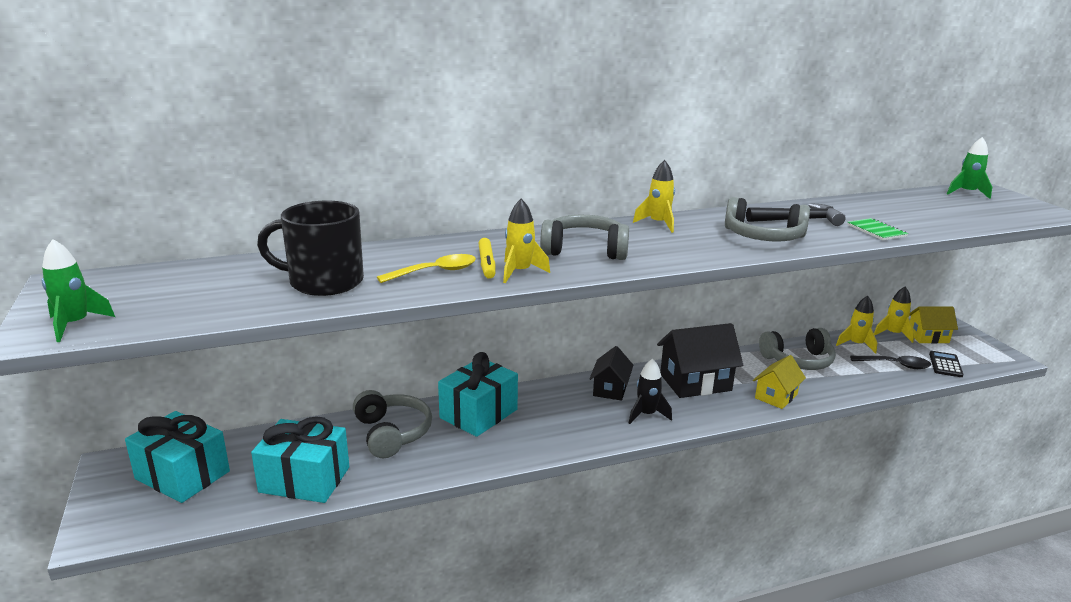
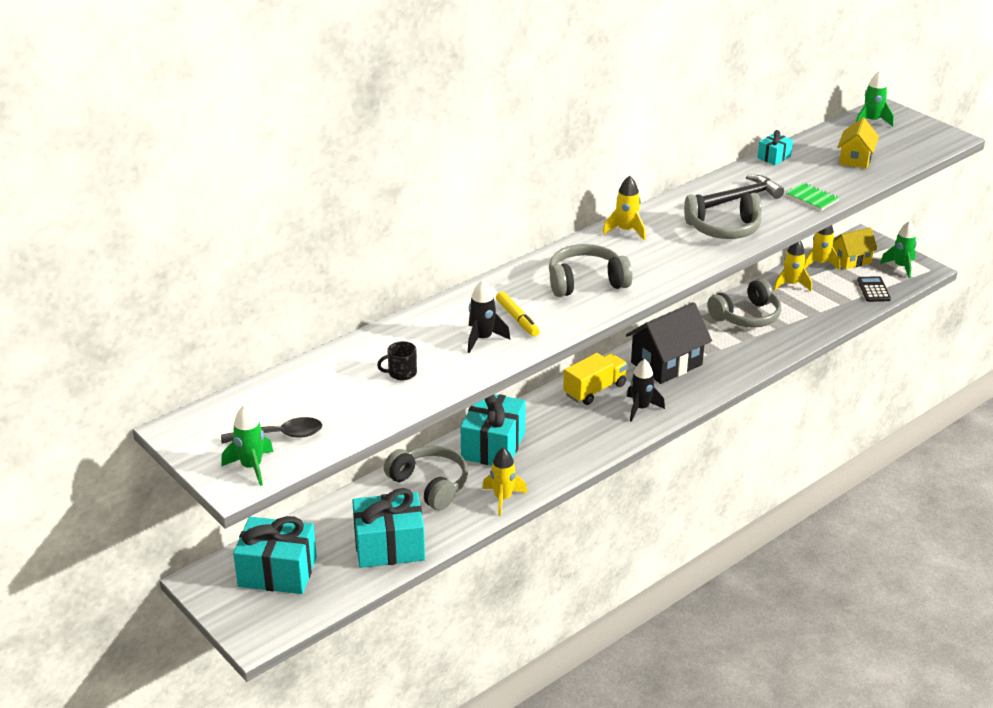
camera: 20 degrees left, 10 degrees up
(324, 282) = (401, 373): black mug -> black mug, size x0.44
(435, 272) = (482, 339): yellow spoon -> black rocket
(520, 272) = (552, 322): yellow rocket -> yellow rocket (503, 498)
(610, 389) = (595, 390): black house -> yellow truck
(776, 396) = (742, 361): yellow house -> yellow house (855, 159)
(848, 200) = (774, 157): none -> turquoise gift
(895, 365) = (831, 301): black spoon -> black spoon (280, 435)
(982, 352) = (901, 267): none -> green rocket

